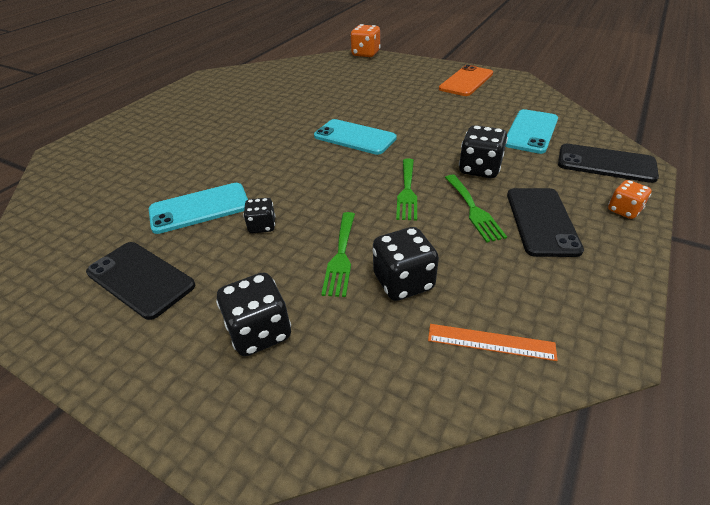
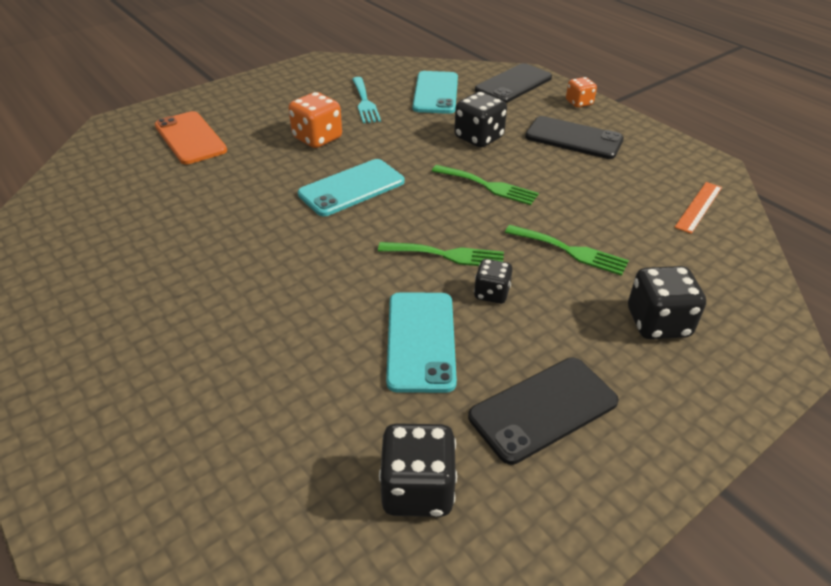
camera: 70 degrees left, 0 degrees up
(365, 54) = (121, 120): orange dice -> orange dice (317, 138)
(403, 282) = (620, 226): black dice -> black dice (417, 489)
(466, 81) = (295, 86): orange phone -> orange phone (190, 138)
(473, 210) = (540, 162): green fork -> green fork (447, 255)
(475, 109) = (365, 102): none -> turquoise fork
(531, 131) = (435, 93): turquoise phone -> turquoise phone turned 45 degrees clockwise

